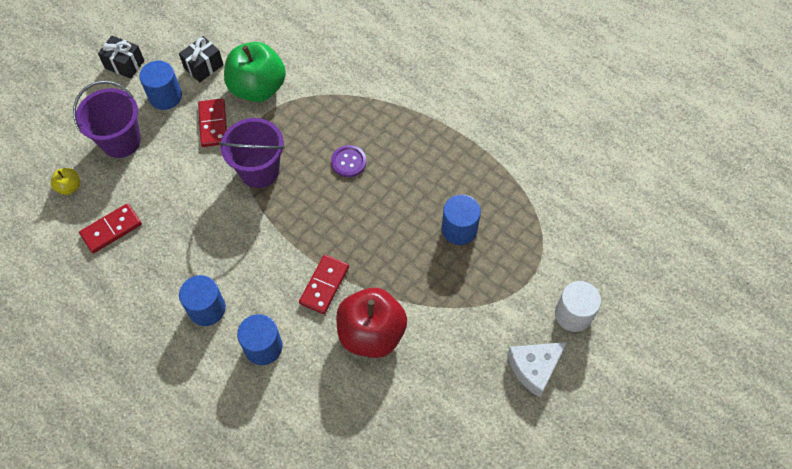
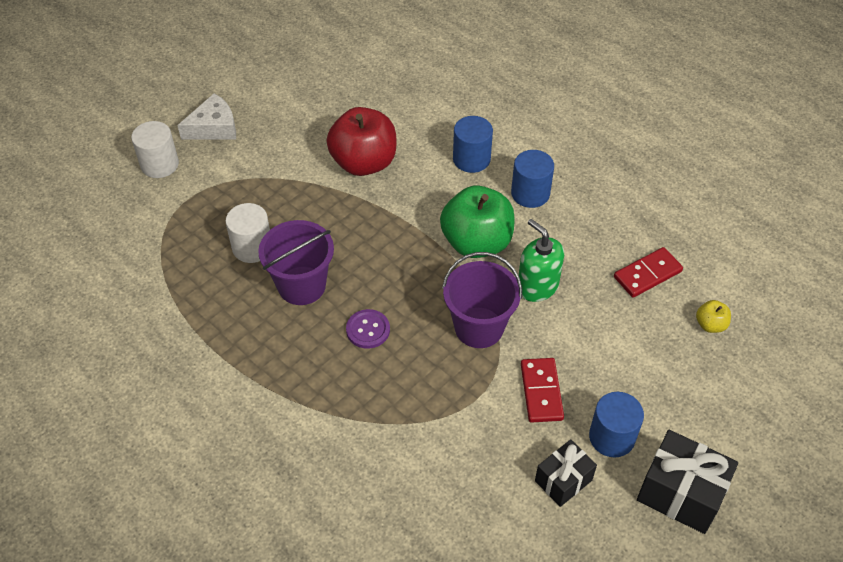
camera: 175 degrees left, 10 degrees down
(121, 141) = (660, 377): purple bucket -> purple bucket (302, 285)
(124, 64) = (680, 493): black gift -> black gift, size x1.58
(208, 210) = (537, 286): none -> green soap dispenser
(258, 88) = (483, 439): green apple -> green apple (476, 242)
(324, 285) = (408, 205): red domino -> none
(459, 229) = (252, 247): blue cylinder -> white cylinder

